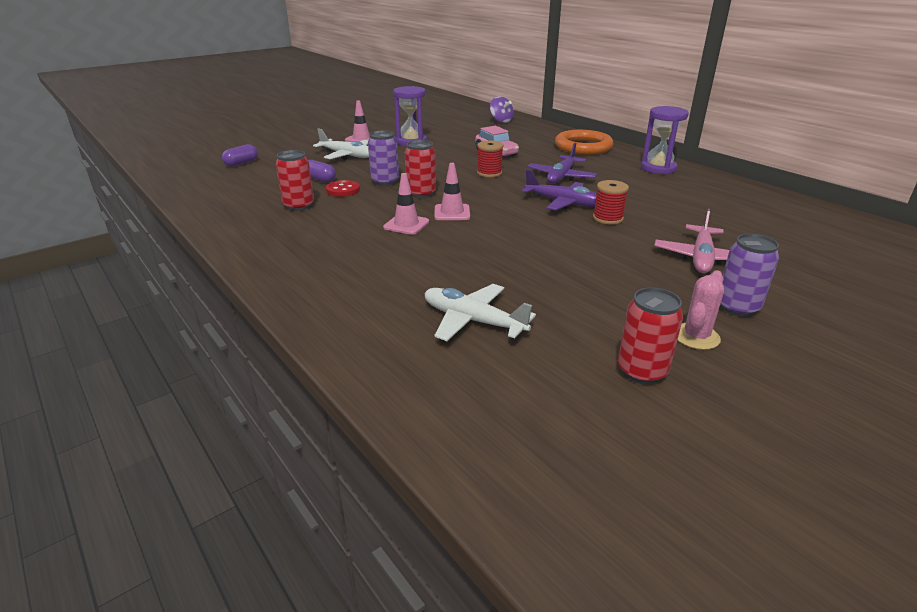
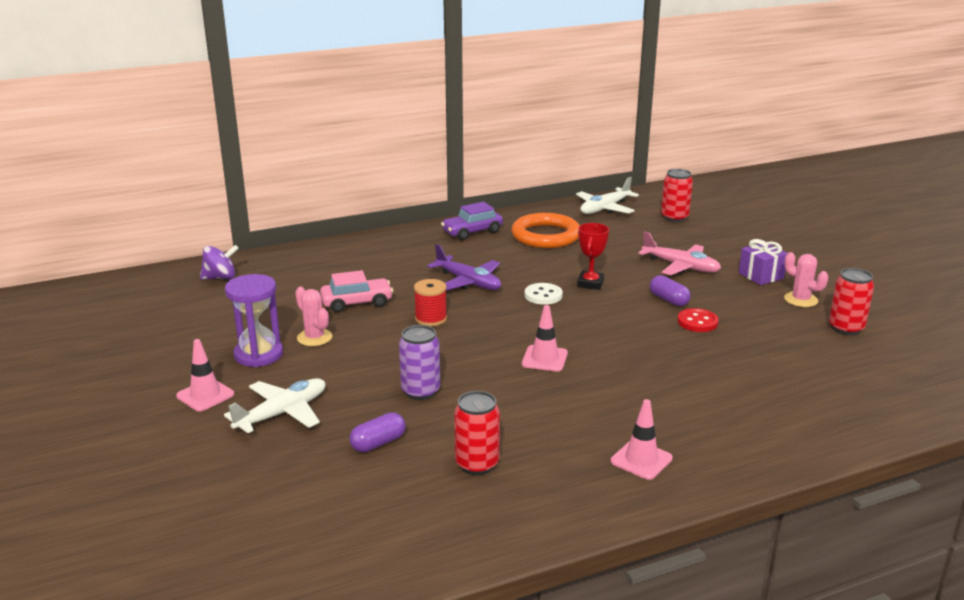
camera: 75 degrees left, 5 degrees down
(241, 163) = (242, 522): purple capsule -> purple capsule (669, 300)
(343, 190) = (434, 426): red button -> red button (697, 322)
(406, 224) = (568, 390): pink traffic cone -> pink traffic cone (641, 460)
(421, 194) = (477, 370): red can -> red can (674, 218)
(440, 149) = (314, 337): none -> pink cactus
(473, 321) = (780, 380): white plane -> white plane (605, 208)
(563, 203) = (543, 295): purple plane -> white button
(583, 147) = (376, 251): orange ring -> orange ring (545, 236)
(608, 218) = (590, 283): red spool -> red trophy
(658, 168) = (472, 232): purple hourglass -> purple car
(737, 307) = (761, 276): purple can -> purple gift

